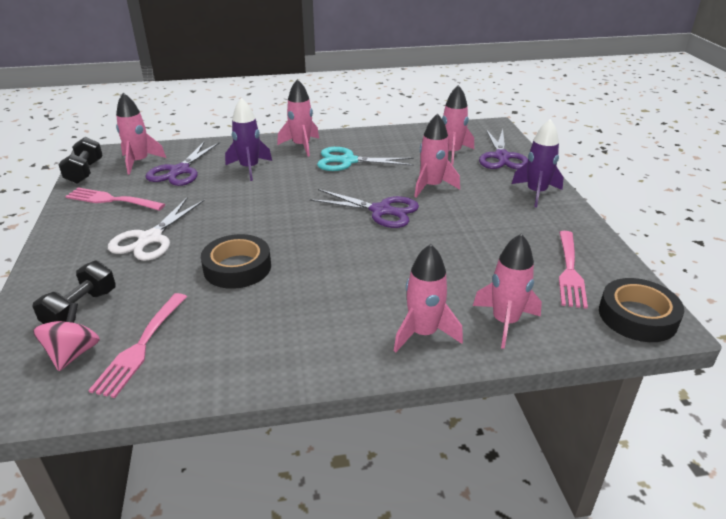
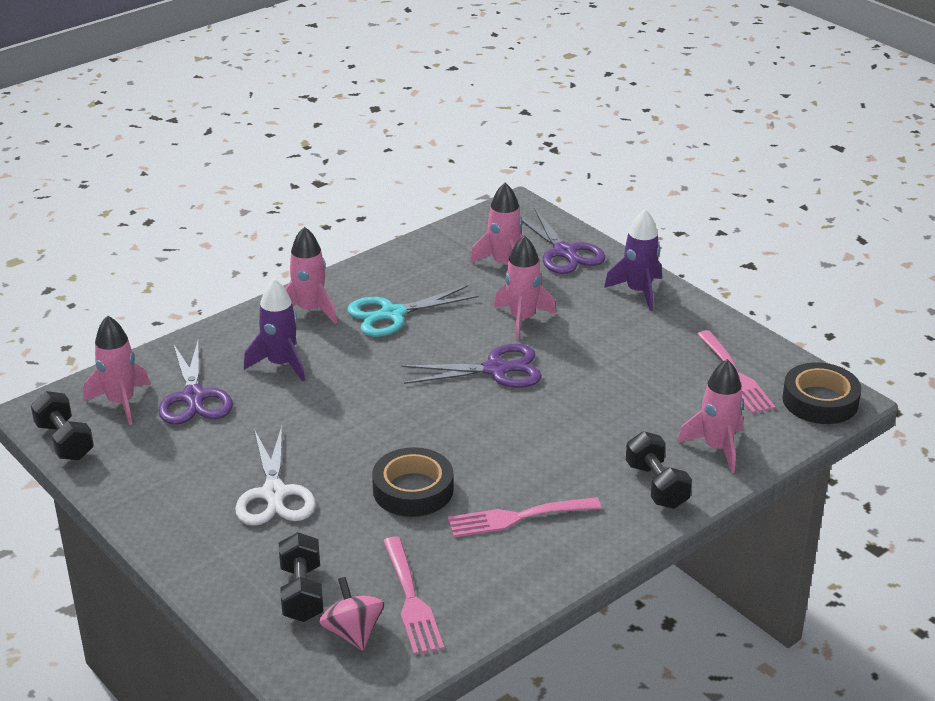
camera: 30 degrees left, 0 degrees up
(111, 200) = (158, 466): pink fork -> pink fork (517, 517)
(423, 333) = (656, 486): pink rocket -> black dumbbell

